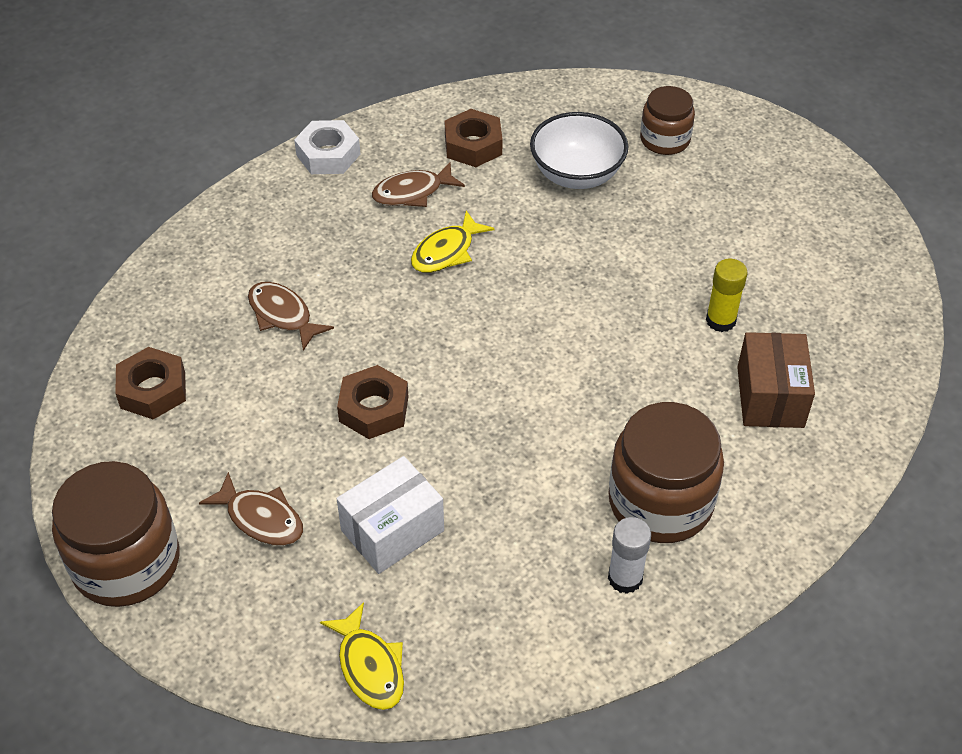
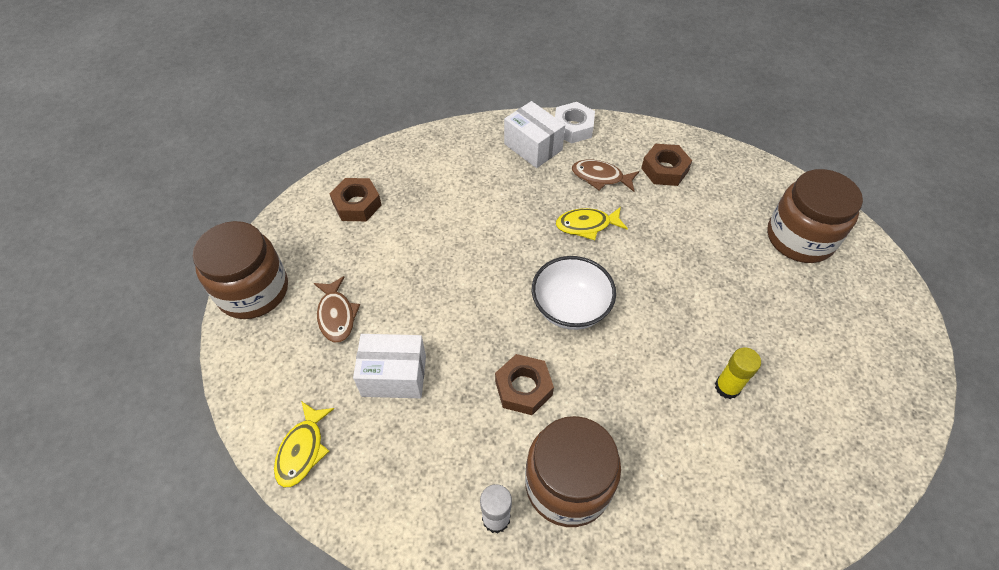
camera: 40 degrees right, 5 degrees up
(283, 315) = (460, 205): brown fish -> none
(303, 202) = (533, 147): none -> white box
(373, 409) = (455, 293): brown nut -> brown nut (523, 388)
(577, 174) = (715, 226): white bowl -> white bowl (570, 308)
(665, 140) = (799, 238): brown jar -> brown jar, size x1.68
(770, 397) = (714, 468): brown box -> none

